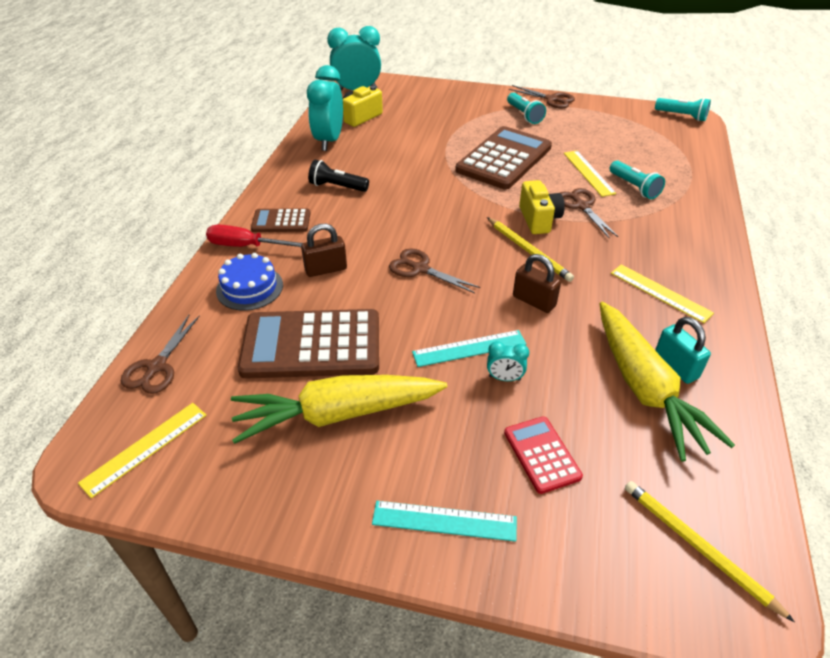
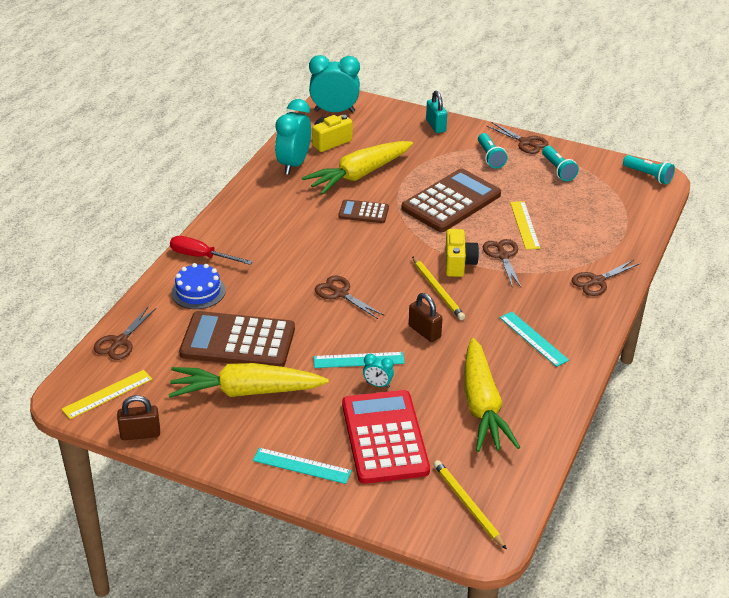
camera: 10 degrees right, 5 degrees down
(281, 221) = (234, 238): brown calculator -> brown calculator (363, 212)
(326, 269) = (262, 284): brown padlock -> brown padlock (140, 434)
(337, 187) = (290, 211): black flashlight -> none
(400, 144) = (359, 175): none -> yellow carrot
(542, 454) = (385, 437): red calculator -> red calculator, size x1.97
(634, 187) = (560, 244): turquoise flashlight -> turquoise flashlight (558, 170)
(660, 293) = (533, 339): yellow ruler -> turquoise ruler
(675, 367) = (515, 395): turquoise padlock -> turquoise padlock (435, 126)
(692, 220) = (597, 281): none -> brown scissors

